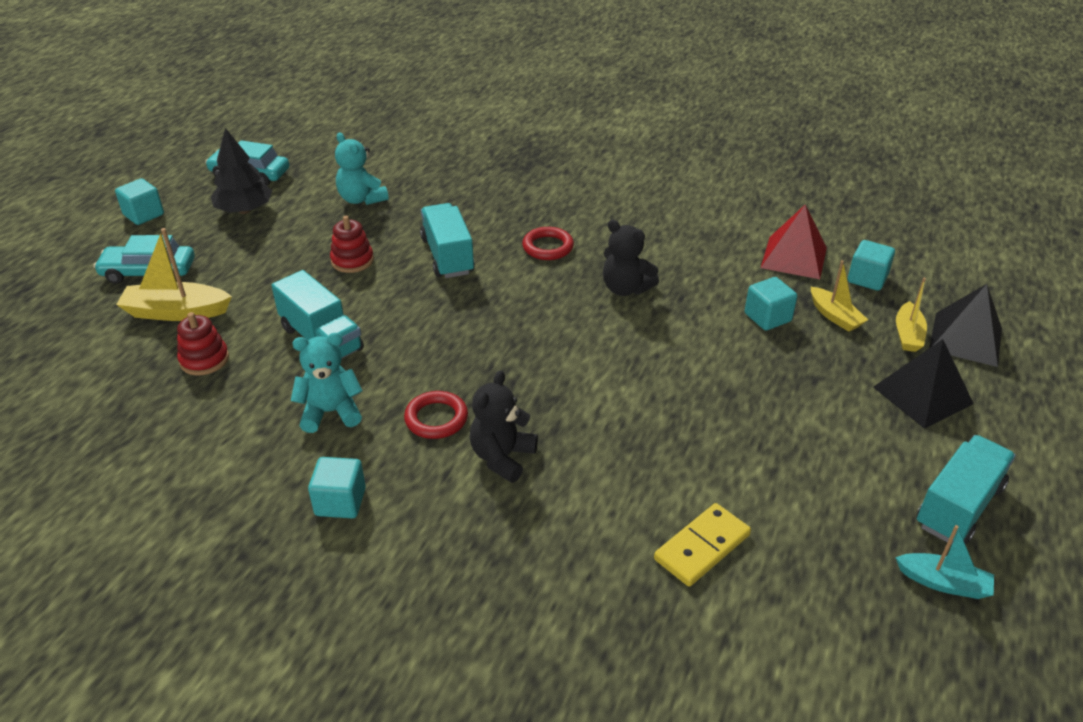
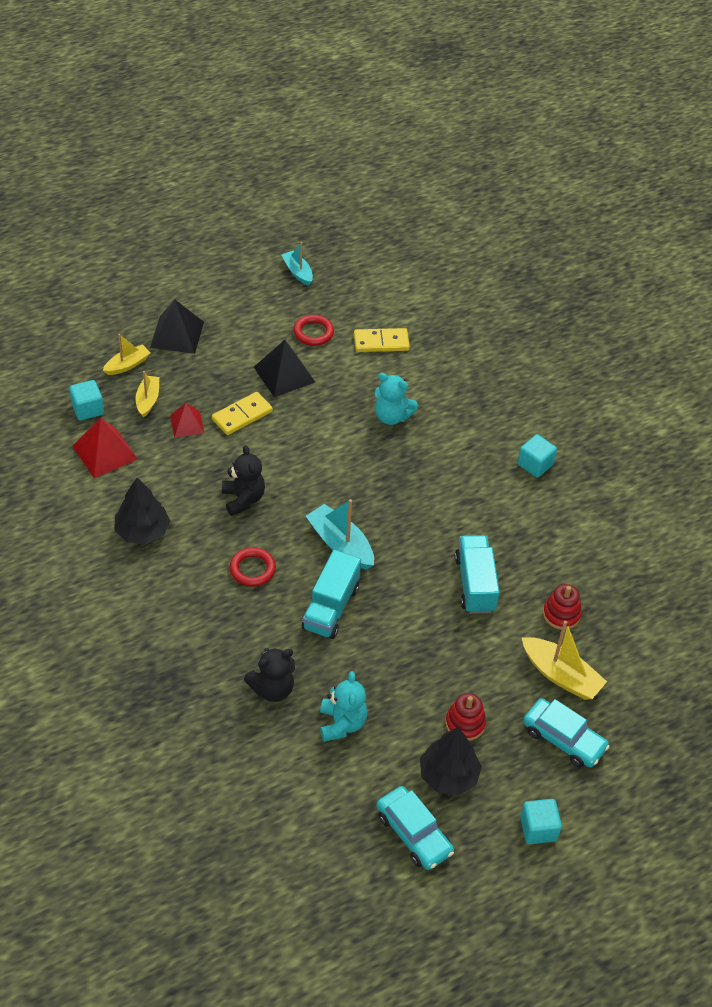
camera: 145 degrees left, 10 degrees up
(331, 412) = (505, 523): turquoise teddy bear -> turquoise teddy bear (391, 416)
(352, 260) = (403, 649): red stacking toy -> red stacking toy (465, 723)
(436, 418) = (448, 481): red ring -> red ring (313, 332)
(491, 302) = (340, 545): none -> turquoise boat
(502, 457) = (432, 437): black teddy bear -> black teddy bear (272, 689)
(673, 225) = (142, 531): none -> black tree
(731, 355) = (242, 415): none -> yellow domino
(767, 317) = (187, 424): turquoise cube -> red pyramid
(958, 506) = (245, 288): turquoise truck -> none
(965, 339) = (101, 343): black pyramid -> black pyramid (284, 374)

